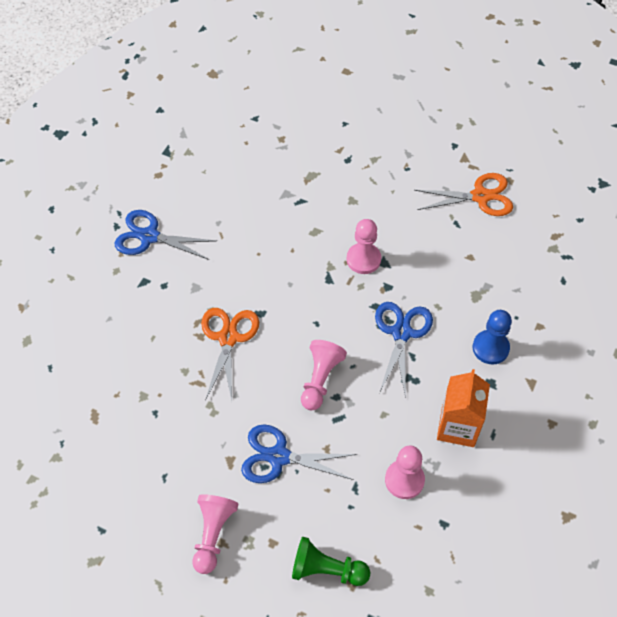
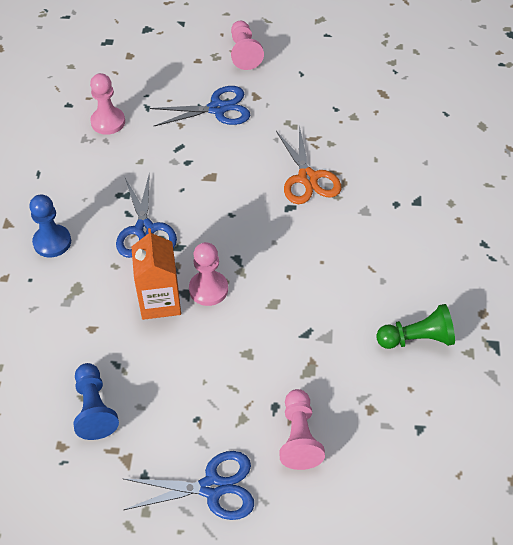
camera: 160 degrees right, 5 degrees down
(149, 236) = (443, 243): blue scissors -> blue scissors (212, 487)
(320, 379) = (207, 170): pink pawn -> pink pawn (299, 437)
(326, 569) = (151, 57): green pawn -> green pawn (417, 339)
(457, 427) = (71, 170): orange carton -> orange carton (160, 301)
(480, 196) = (94, 409): orange scissors -> blue pawn

